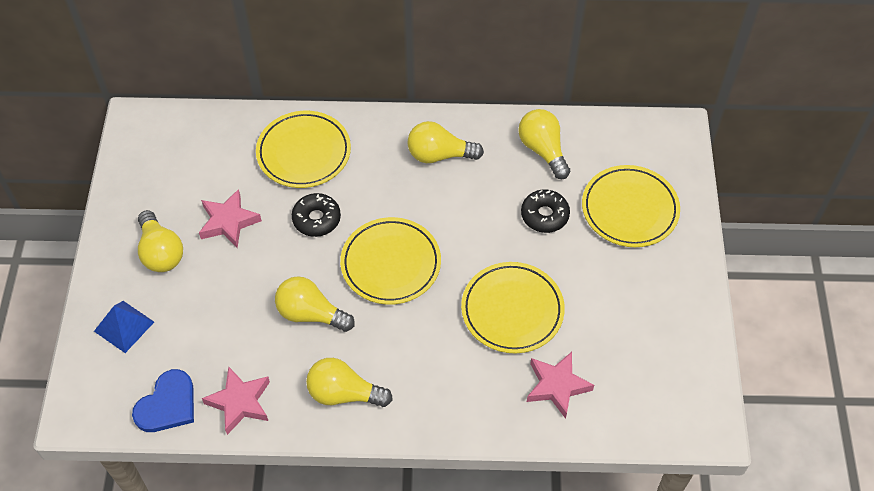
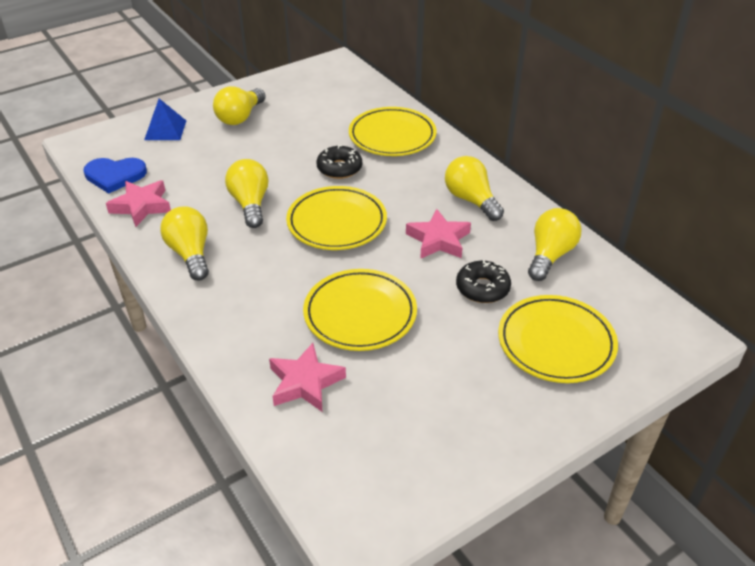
camera: 55 degrees right, 15 degrees down
(228, 222) = (294, 132): pink star -> pink star (438, 240)

